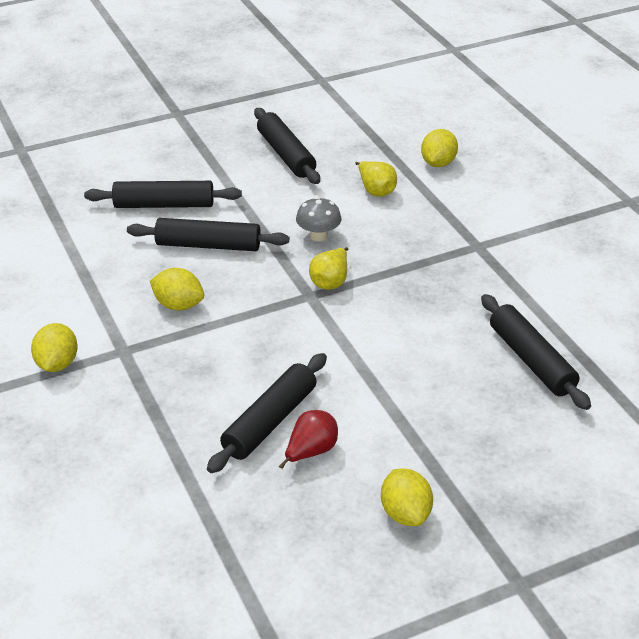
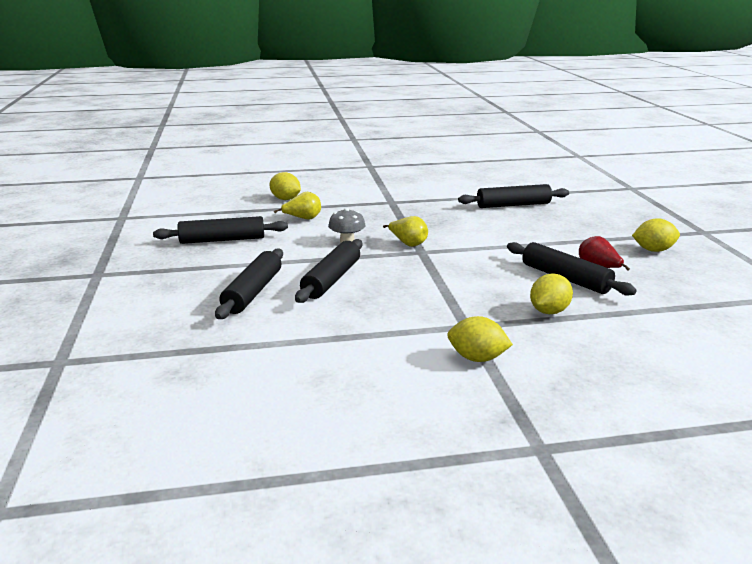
camera: 75 degrees left, 15 degrees down
(178, 305) = (411, 298): yellow lemon -> yellow lemon (549, 311)

